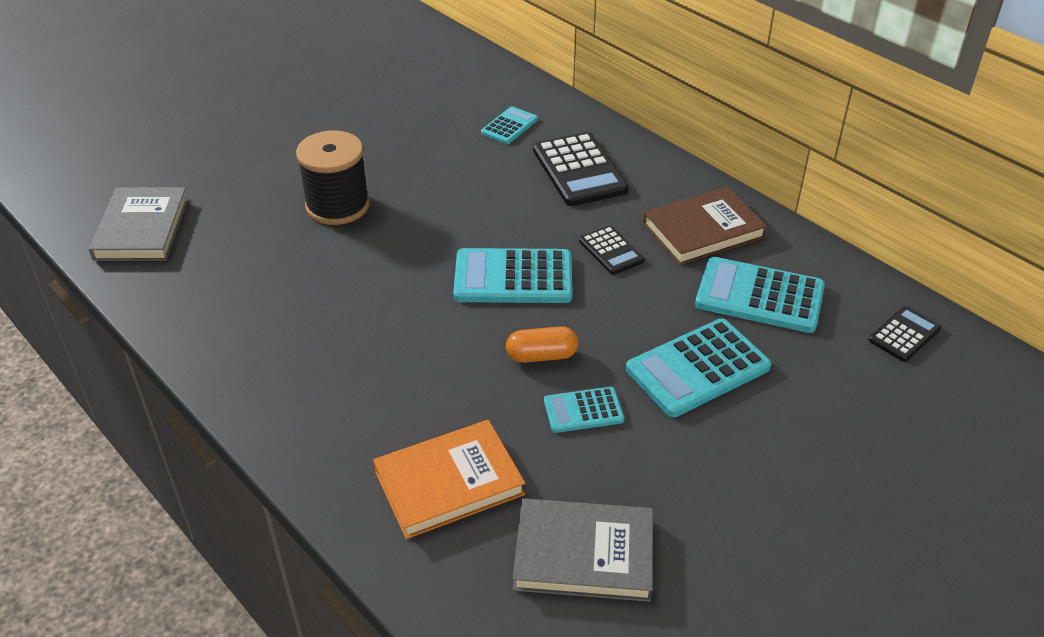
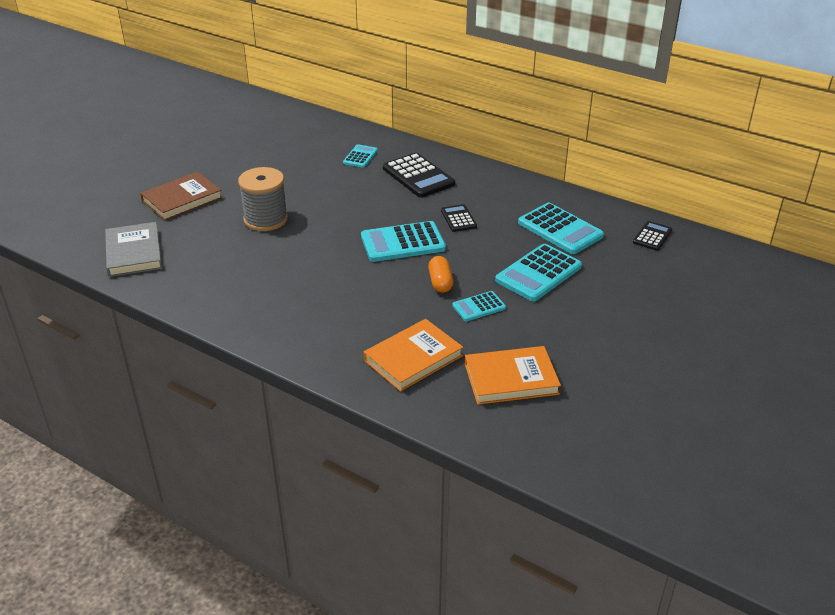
camera: 15 degrees left, 5 degrees down
(337, 205) = (265, 219): black spool -> grey spool
(542, 356) = (440, 282): orange capsule -> orange capsule turned 75 degrees counterclockwise
(584, 554) = (511, 379): grey book -> orange book
(611, 251) = (458, 219): black calculator -> black calculator turned 150 degrees counterclockwise
(703, 230) = (511, 199): brown book -> brown book (182, 199)
(759, 296) = (560, 229): turquoise calculator -> turquoise calculator turned 135 degrees counterclockwise

